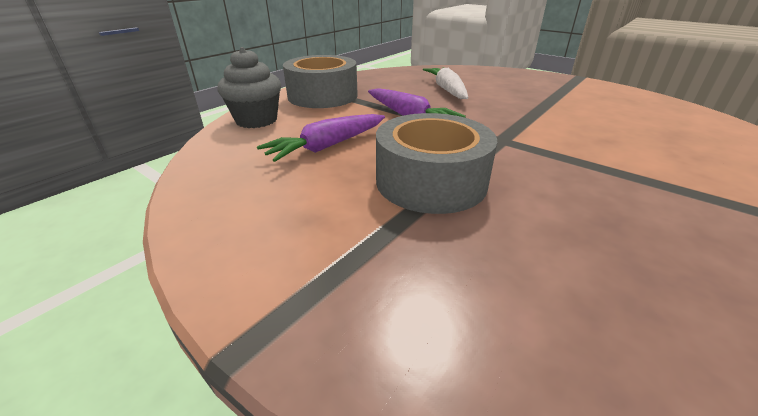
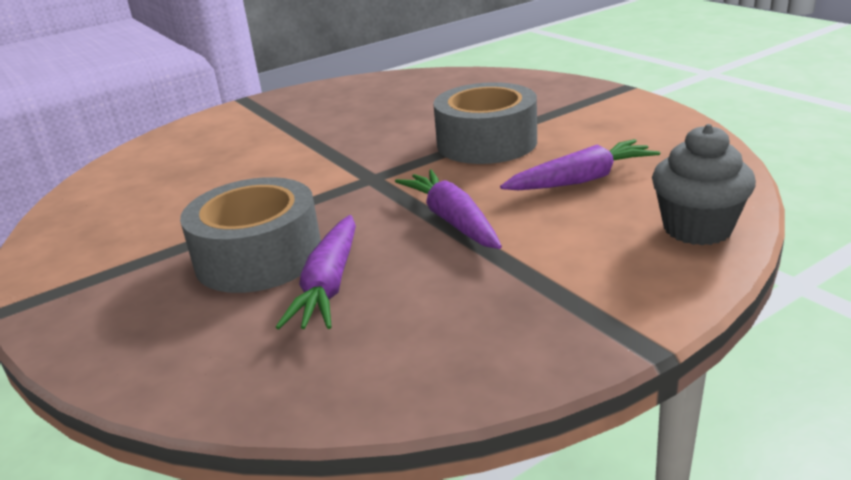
camera: 160 degrees left, 5 degrees down
(322, 96) = (589, 288): grey tape -> grey tape (259, 257)
(447, 90) = (329, 285): white carrot -> purple carrot

